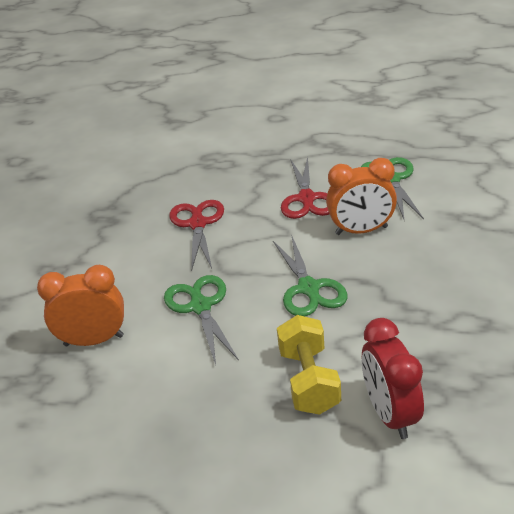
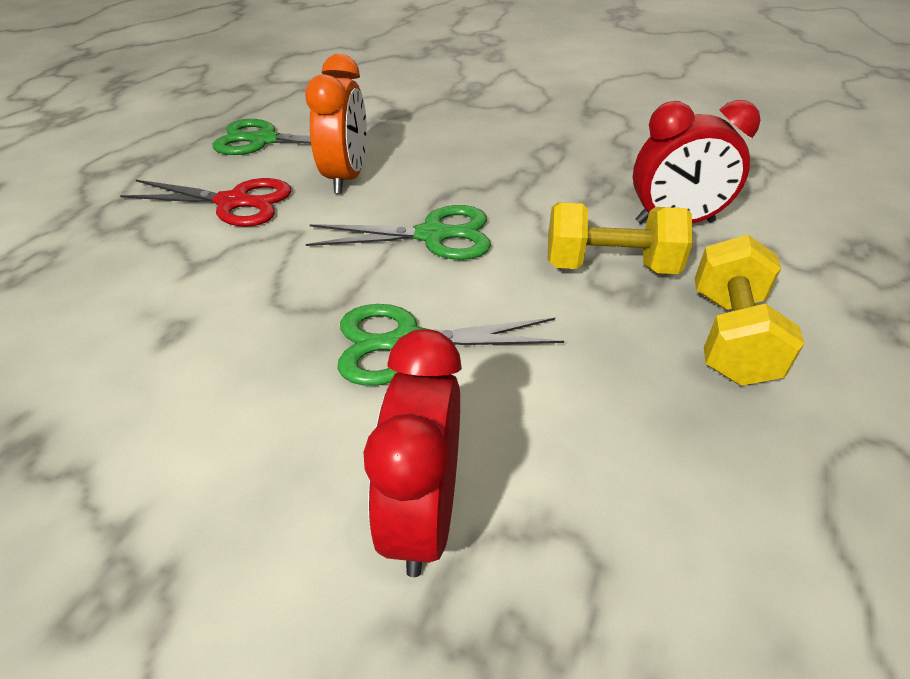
camera: 80 degrees left, 5 degrees up
(94, 340) = (423, 515): orange clock -> red clock
(197, 224) = (178, 317): red scissors -> none
(250, 451) = (729, 337): none -> yellow dumbbell

